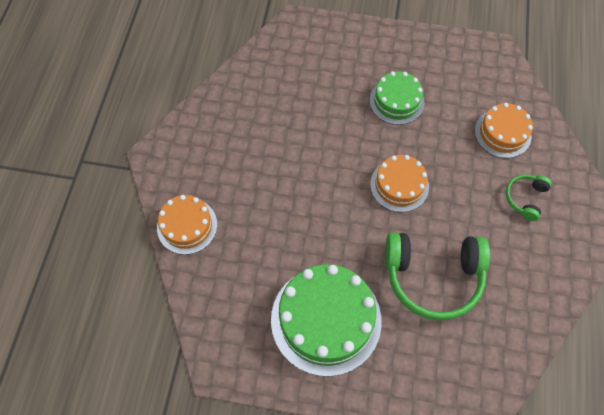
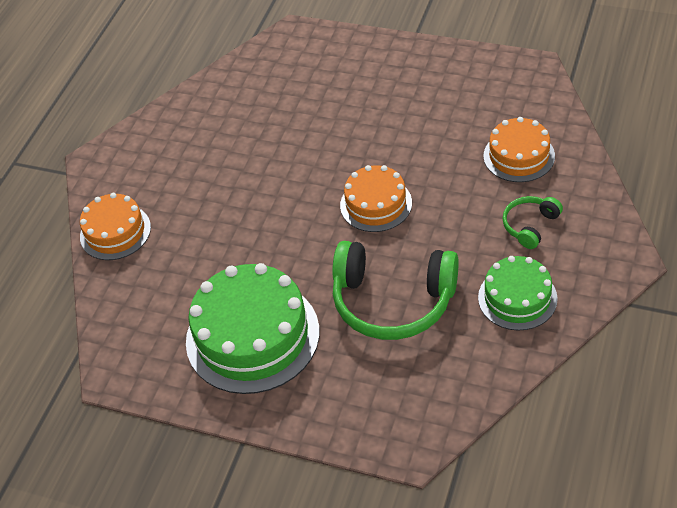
camera: 15 degrees right, 15 degrees down
(396, 101) = (395, 117): green cake -> green cake (517, 298)

